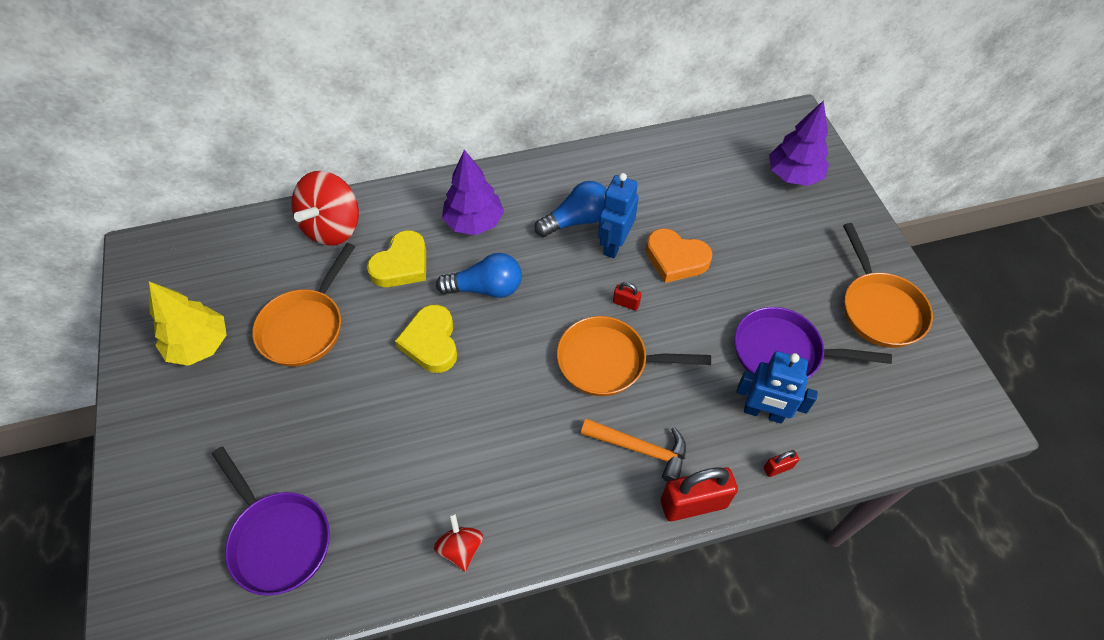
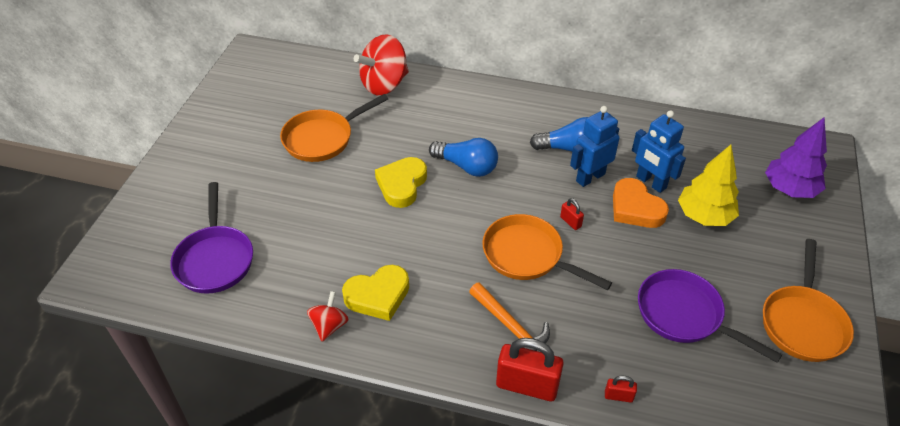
camera: 30 degrees right, 10 degrees down
(199, 345) = (248, 121): yellow tree -> yellow tree (704, 216)
(402, 264) = (416, 126): yellow heart -> yellow heart (378, 296)
(474, 222) = (488, 120): purple tree -> none
(763, 413) = (634, 350): blue robot -> blue robot (651, 182)

